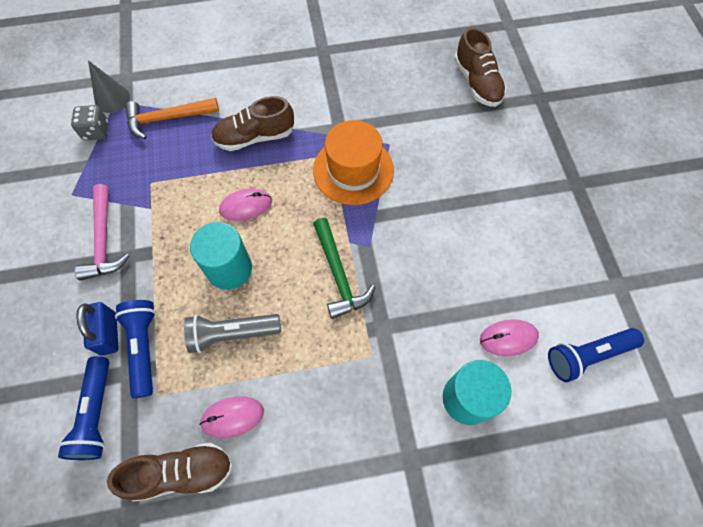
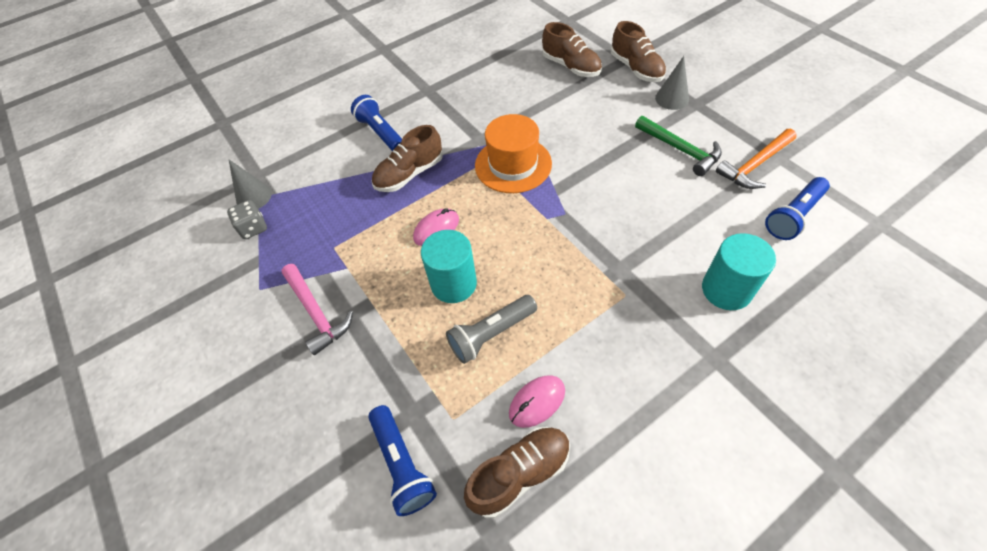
camera: 20 degrees left, 10 degrees down
(108, 333) = (371, 389): blue padlock -> none
(144, 348) = (414, 385): blue flashlight -> blue flashlight (381, 133)
(168, 118) = (318, 191): orange hammer -> orange hammer (755, 165)
(338, 274) = (554, 245): green hammer -> green hammer (680, 149)
(508, 338) = (725, 231): pink mouse -> none
(542, 114) = (636, 69): none -> brown shoe
(555, 166) = (672, 98): none -> grey cone

